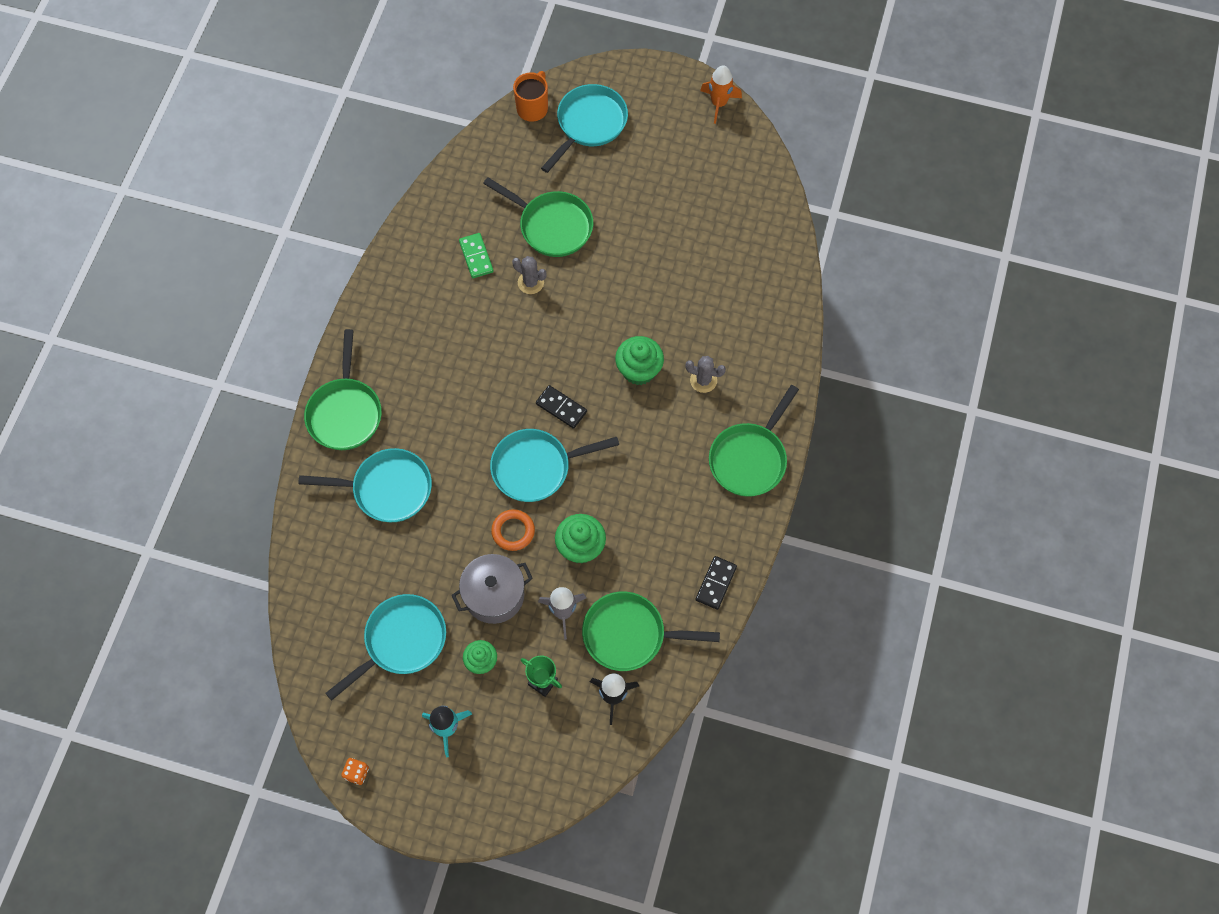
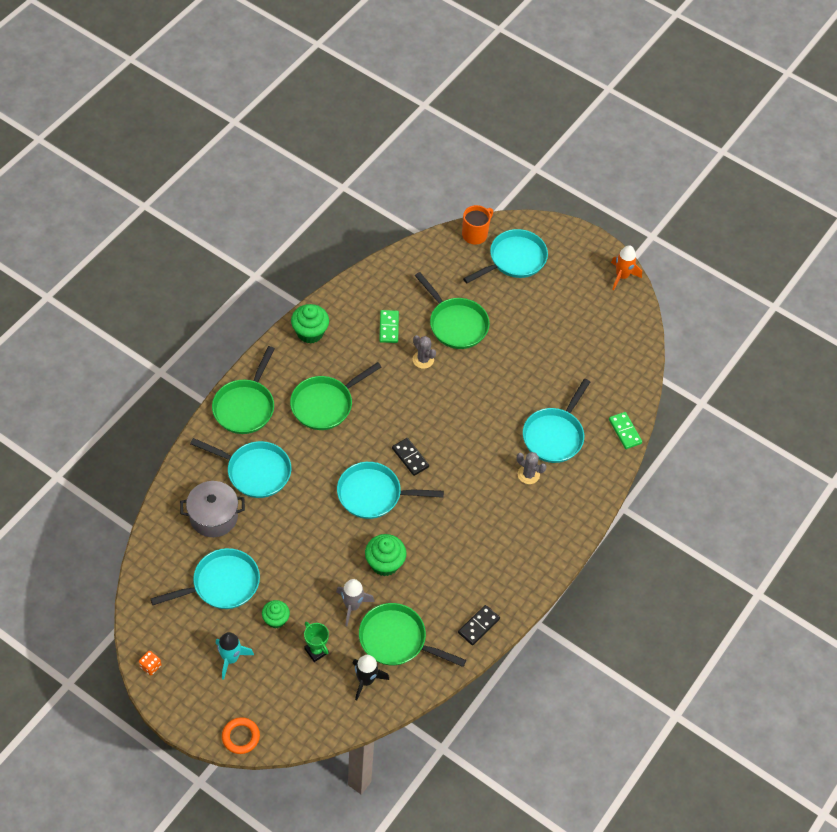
camera: 15 degrees right, 10 degrees down
(494, 595) = (305, 575): grey pot -> grey pot (213, 517)
(513, 531) = (337, 534): orange ring -> orange ring (240, 737)
(639, 370) = (481, 450): green cupcake -> green cupcake (310, 332)
(715, 323) = (554, 435): none -> turquoise pan
(750, 458) = (542, 544): green pan -> green pan (325, 404)
(792, 290) = (625, 431): none -> green domino

